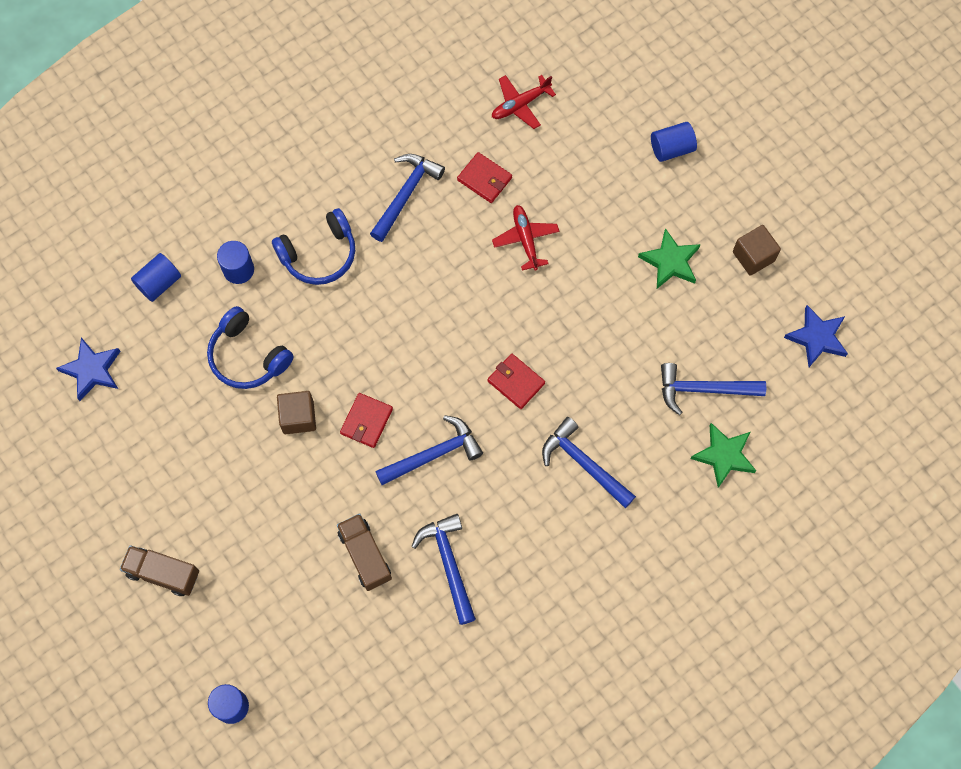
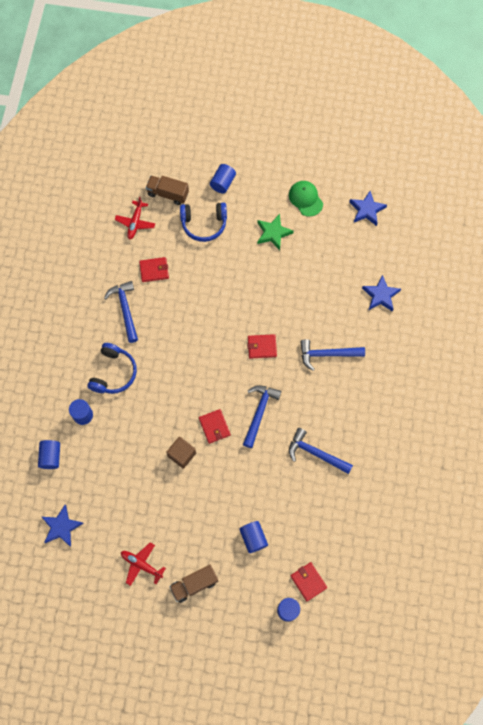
camera: 45 degrees left, 0 degrees up
(248, 356) = (129, 450): blue headphones -> blue headphones (204, 224)
(278, 588) = (253, 538): none -> blue cylinder
(287, 699) = (308, 581): none -> red wallet
(365, 555) = (276, 486): brown truck -> brown truck (168, 194)
(525, 239) = (200, 280): red plane -> red plane (141, 564)
(703, 389) = (343, 275): blue hammer -> none
(724, 456) = (381, 295): green star -> blue star
(753, 256) = (305, 199): brown cube -> green cap

